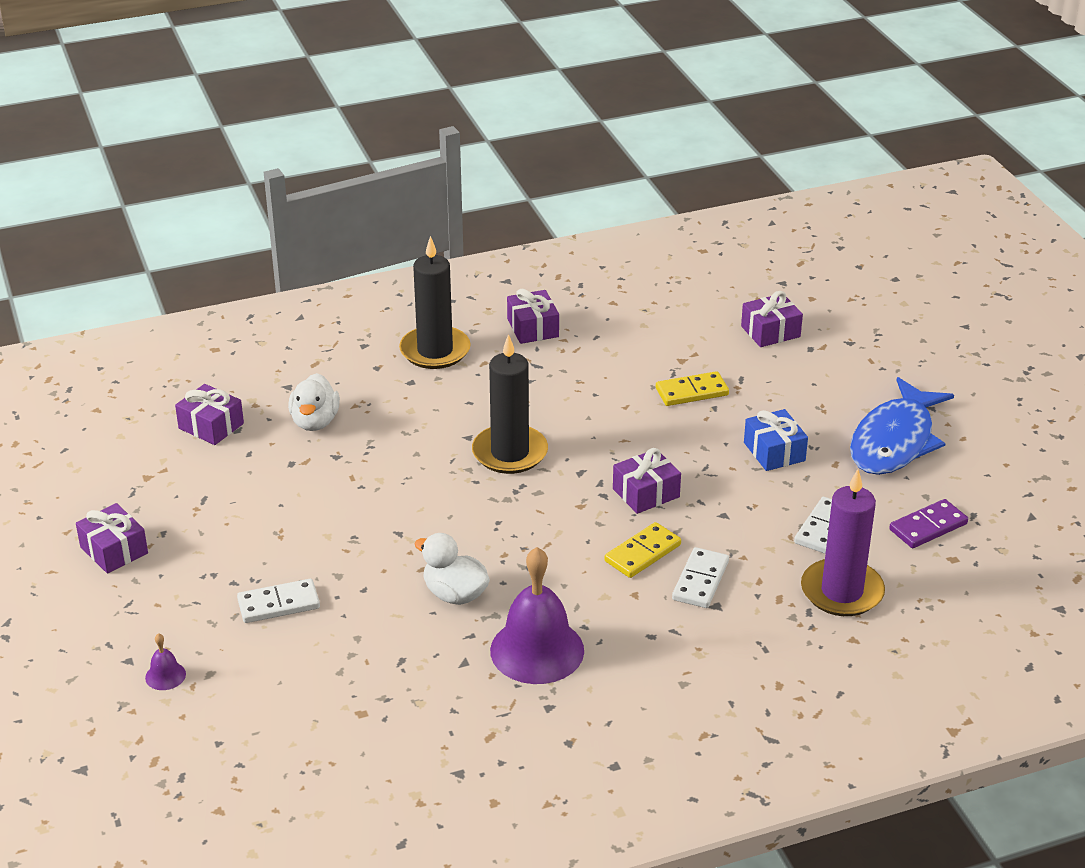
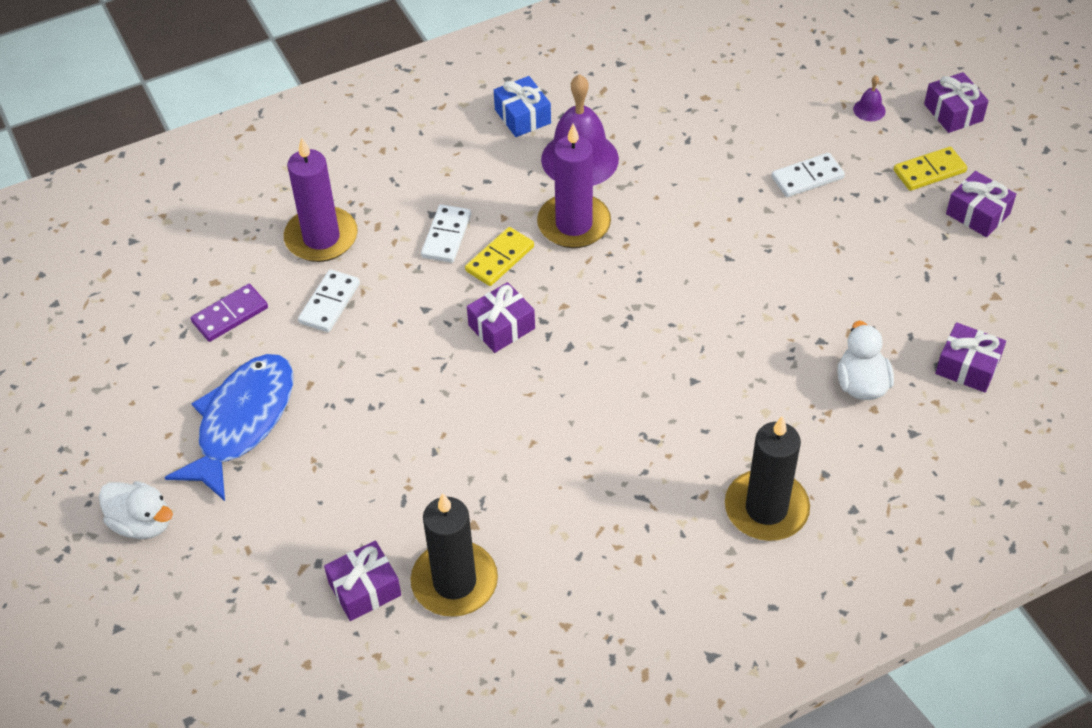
camera: 175 degrees right, 15 degrees up
(455, 594) = (660, 201): white duck -> white duck (142, 523)
(510, 453) = (645, 363): black candle -> black candle (454, 582)
(532, 328) = (659, 563): purple gift -> purple gift (953, 112)
(557, 580) = (574, 224): none -> purple candle
(691, 392) = (460, 473): yellow domino -> yellow domino (929, 171)
(774, 452) = (371, 394): blue gift -> blue gift (522, 116)

